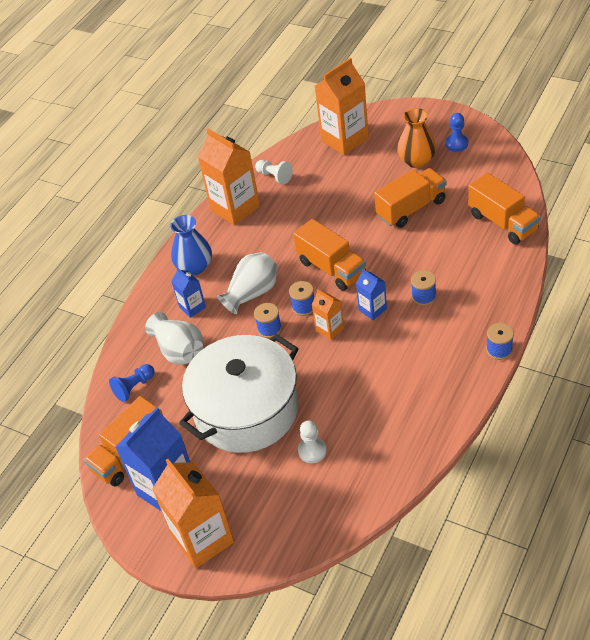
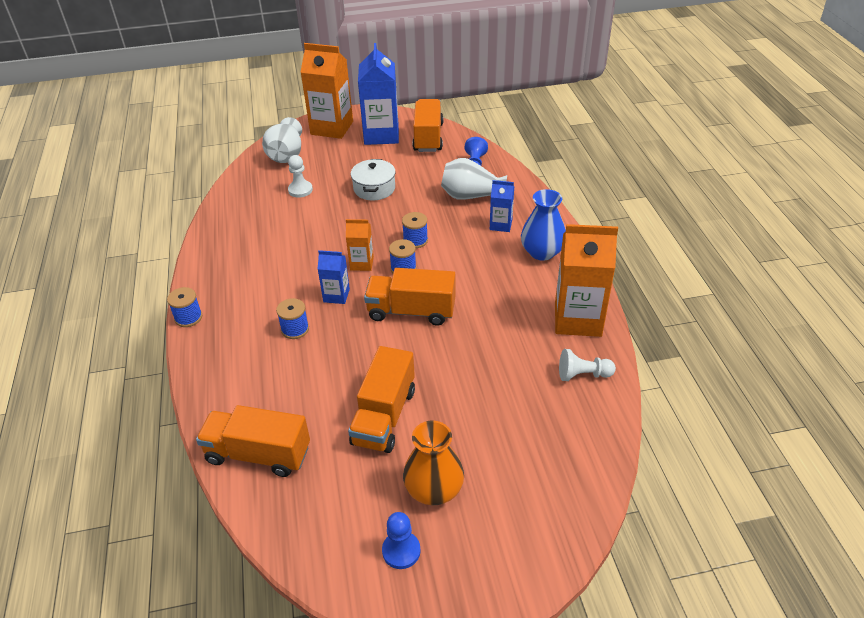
camera: 135 degrees right, 5 degrees down
(246, 410) = (374, 188): white pot -> white pot, size x0.45
(252, 293) = (462, 257): white vase -> white vase (286, 154)
(344, 139) = (559, 472): orange carton -> none

